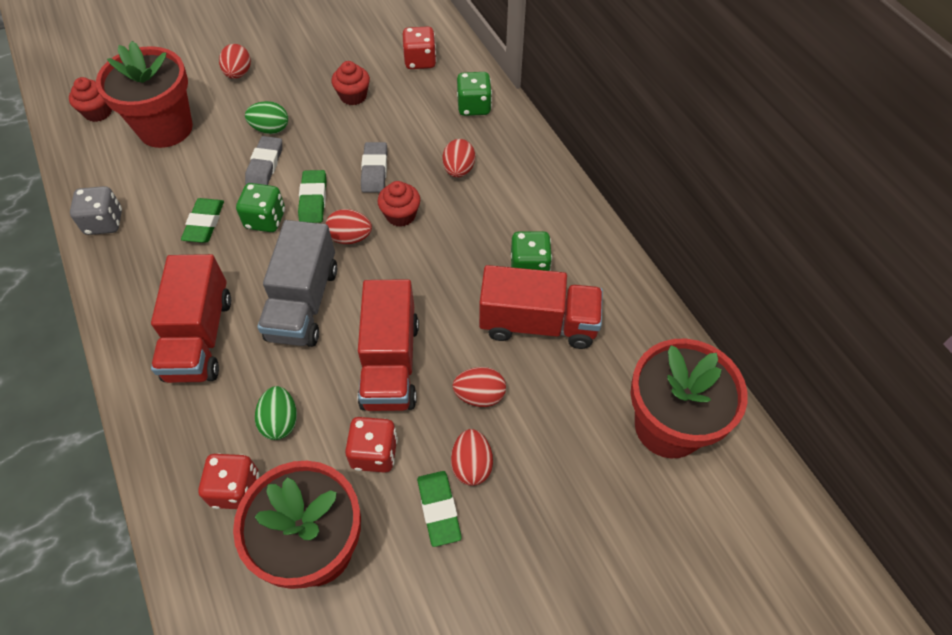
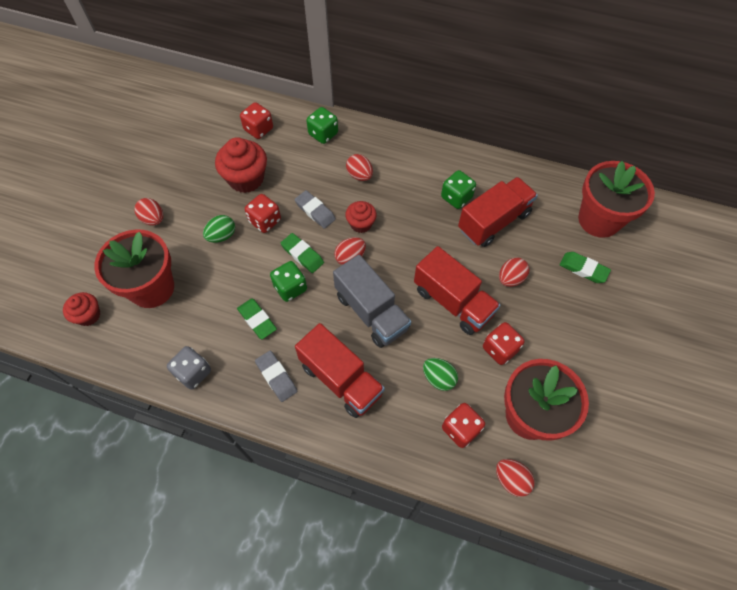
camera: 45 degrees left, 5 degrees up
(265, 165) = (247, 258): grey eraser -> grey eraser (276, 377)
(321, 144) = (265, 221): none -> red dice
(353, 96) = (246, 179): red cupcake -> red cupcake, size x1.70
(439, 509) = (557, 345): green eraser -> green eraser (583, 269)
(471, 465) = (546, 312): red egg -> red egg (511, 479)

